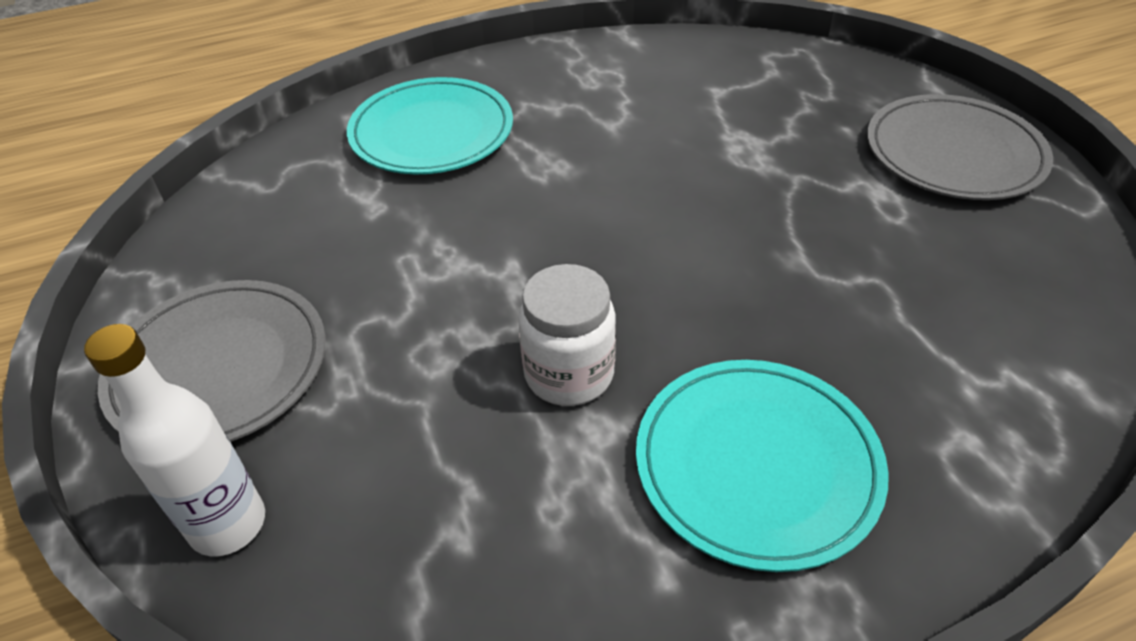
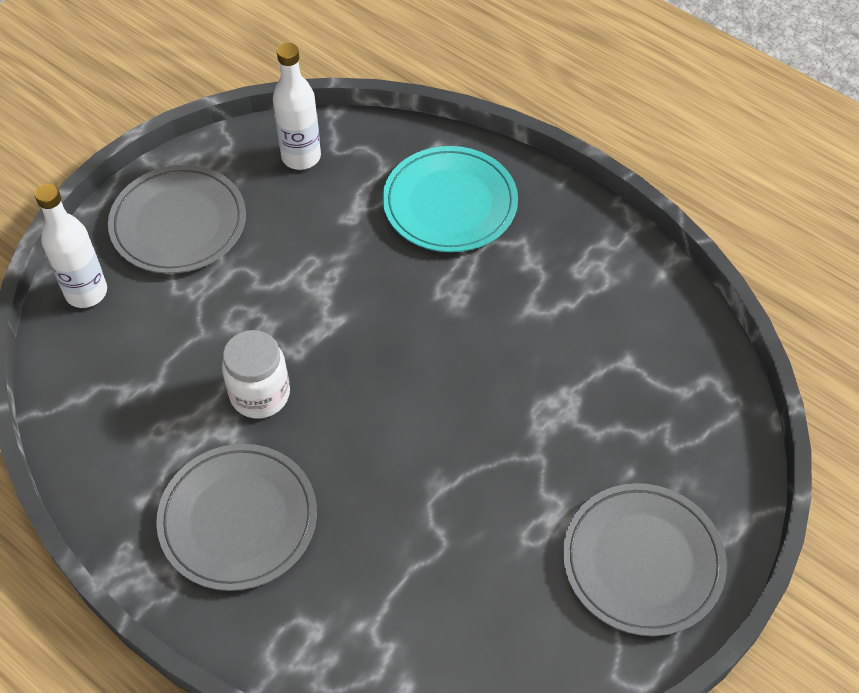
camera: 60 degrees right, 10 degrees up
(245, 218) = (301, 157): none -> white bottle
(757, 465) = (238, 519): turquoise plate -> grey plate

